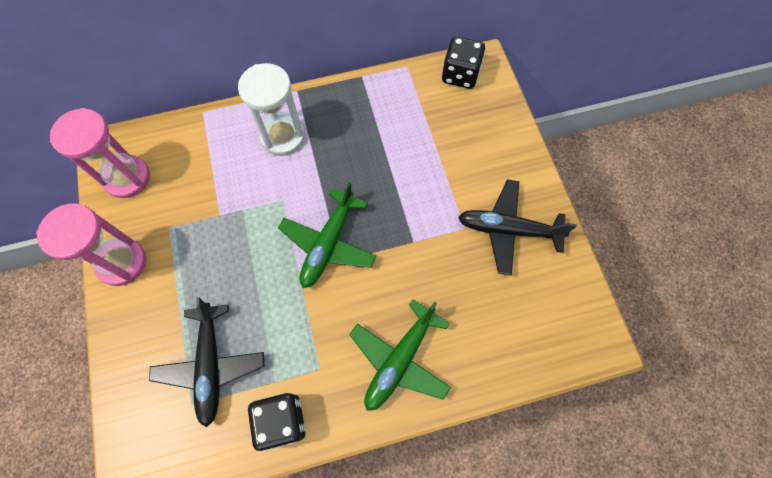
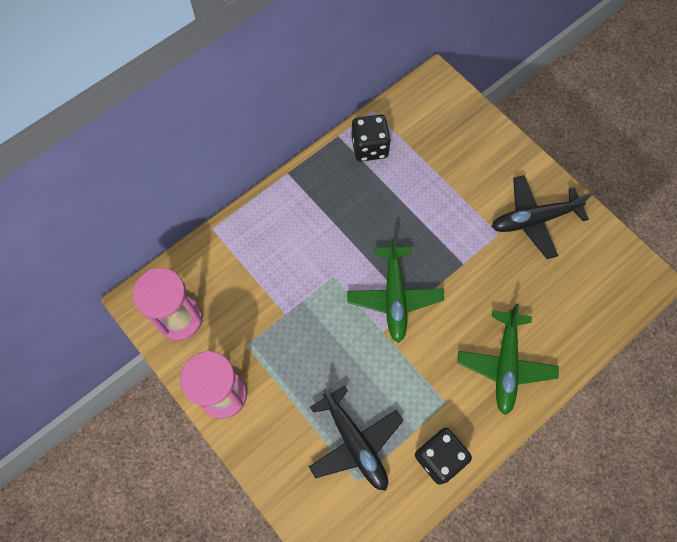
camera: 25 degrees left, 0 degrees up
(283, 137) = (300, 220): white hourglass -> none
(460, 75) = (423, 100): black dice -> black dice (369, 147)

